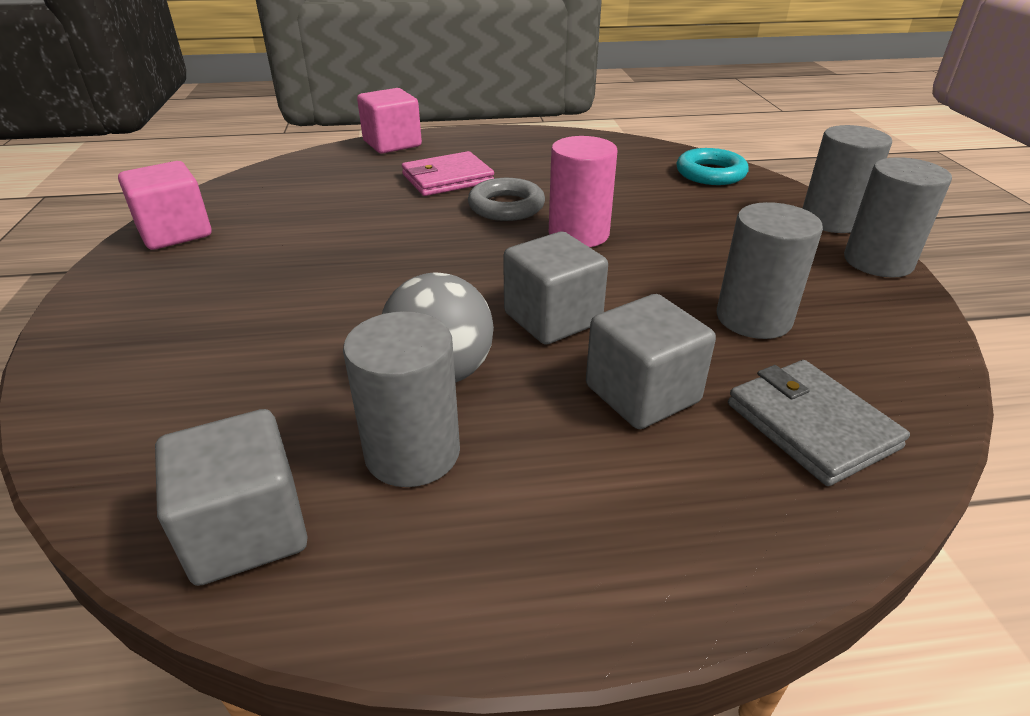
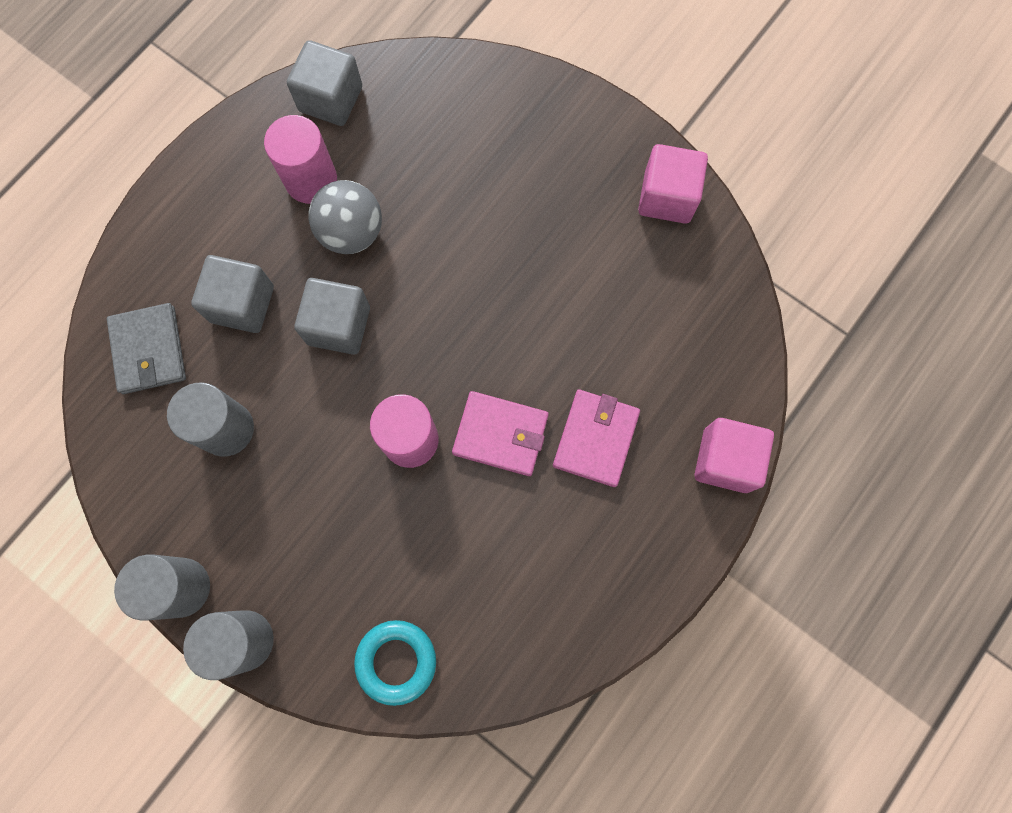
camera: 135 degrees right, 40 degrees up
(412, 452) = (311, 180): grey cylinder -> pink cylinder
(506, 206) = (500, 434): grey ring -> pink wallet
(811, 425) = (149, 350): grey wallet -> grey wallet turned 60 degrees clockwise

